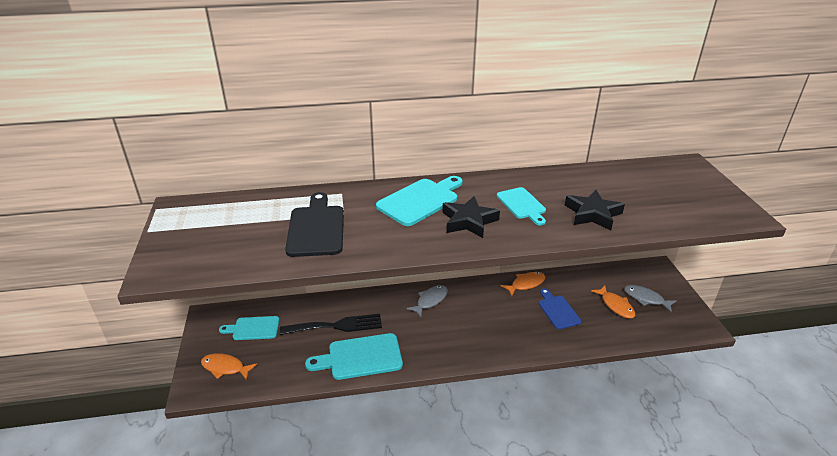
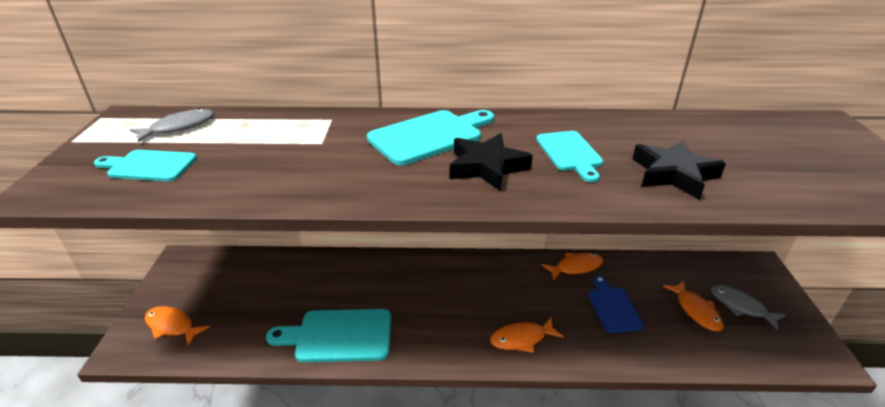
camera: 10 degrees right, 0 degrees up
(253, 328) = (224, 281): turquoise cutting board -> turquoise cutting board (149, 166)
(316, 228) = (277, 156): black cutting board -> none
(336, 326) = (323, 291): black fork -> none
(430, 301) = (448, 273): grey fish -> grey fish (179, 127)
(496, 341) = (521, 339): none -> orange fish

